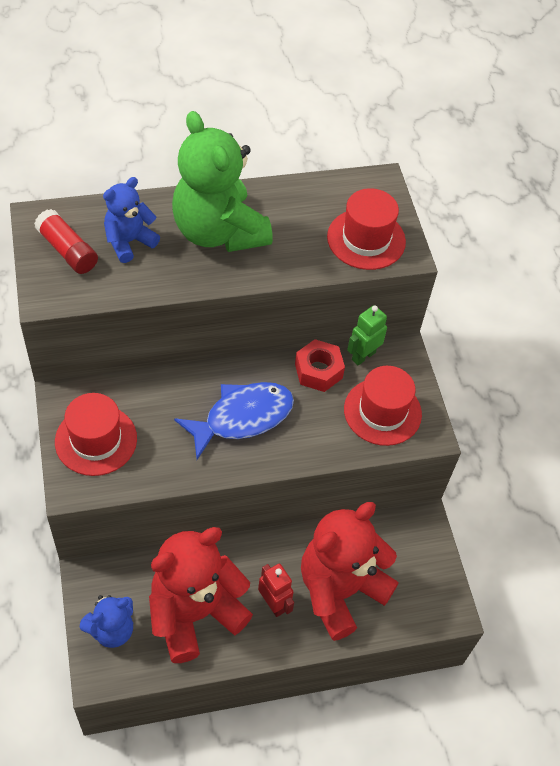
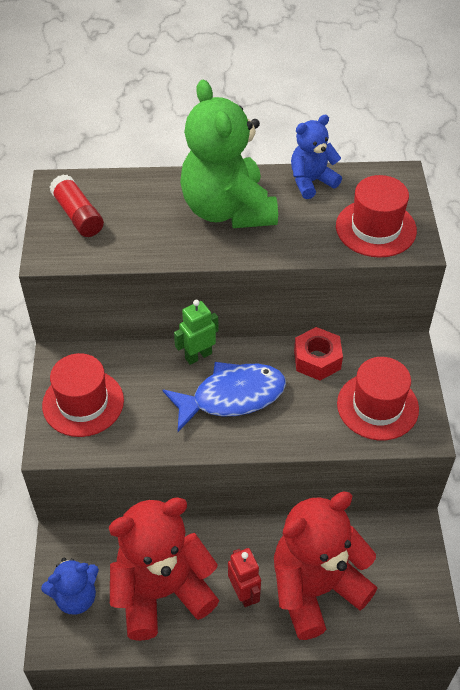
camera: 15 degrees right, 5 degrees down
(129, 242) = (138, 212): blue teddy bear -> blue teddy bear (311, 181)
(363, 356) = (365, 349): green robot -> green robot (198, 356)

